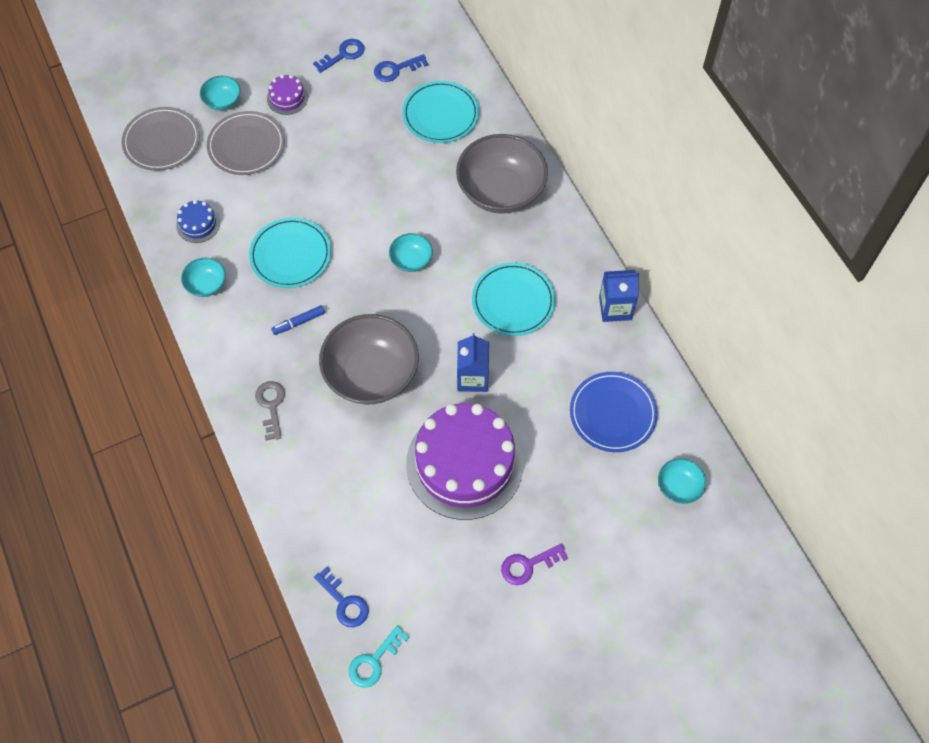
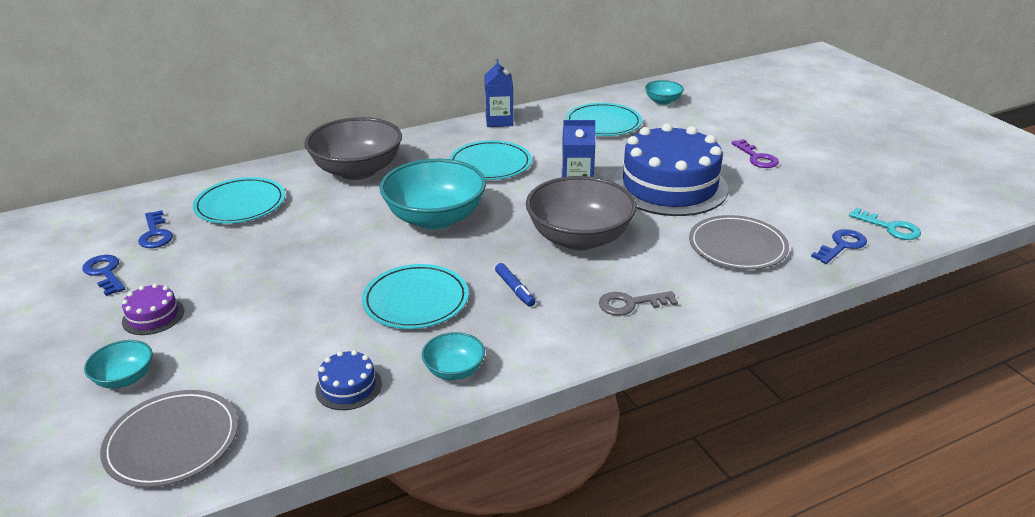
camera: 90 degrees left, 30 degrees down
(246, 145) = (221, 349): grey plate -> grey plate (737, 246)
(411, 260) = (435, 218): turquoise bowl -> turquoise bowl, size x2.13
(465, 463) = (669, 186): purple cake -> blue cake
(613, 413) = (603, 123): blue plate -> turquoise plate

